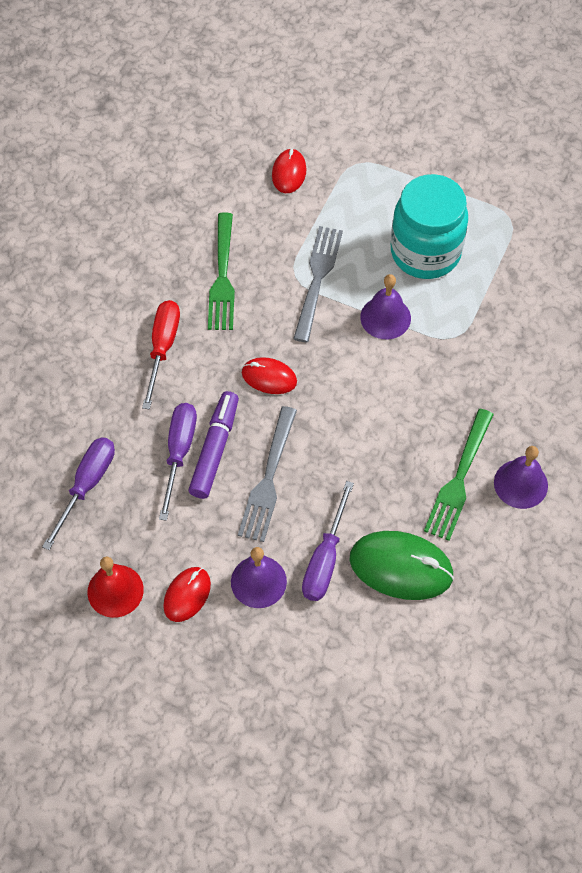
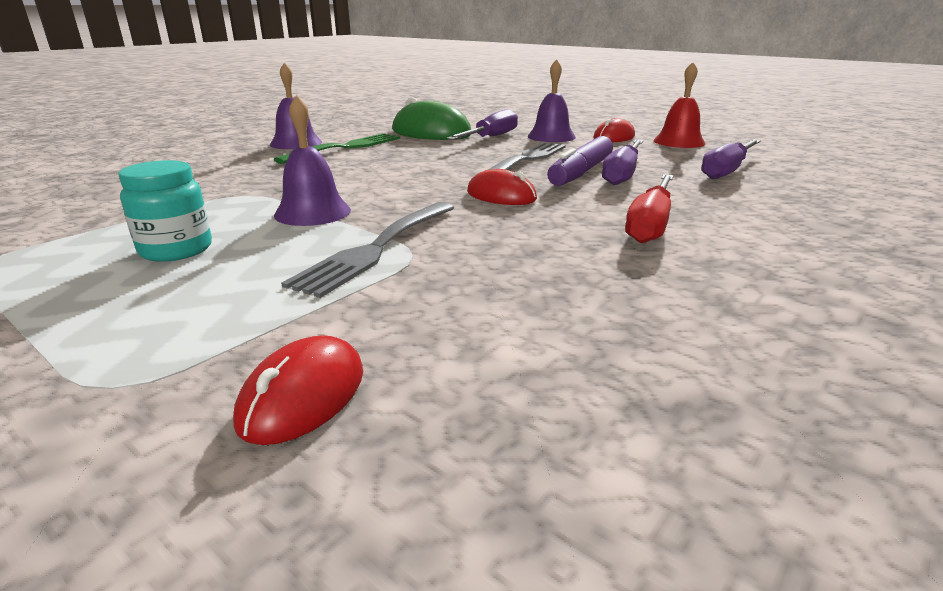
camera: 165 degrees left, 35 degrees down
(222, 276) = (542, 269): green fork -> none
(425, 252) = (176, 250): turquoise jar -> turquoise jar, size x0.54

